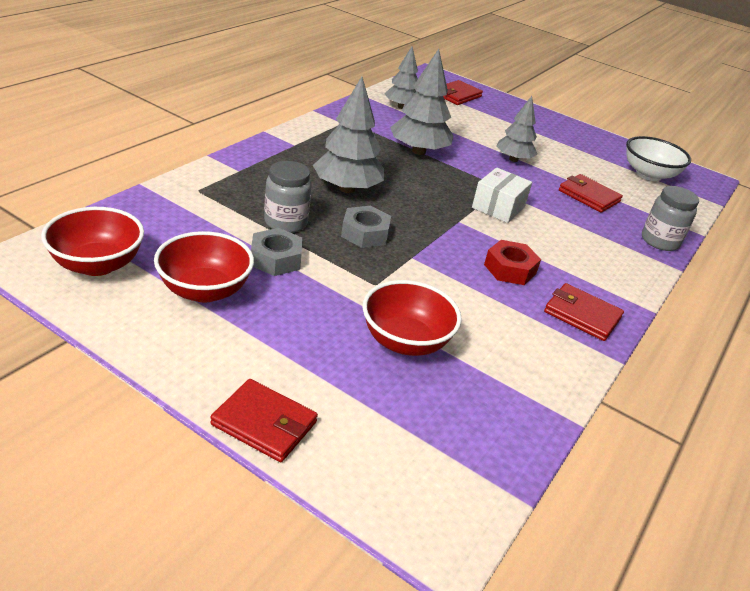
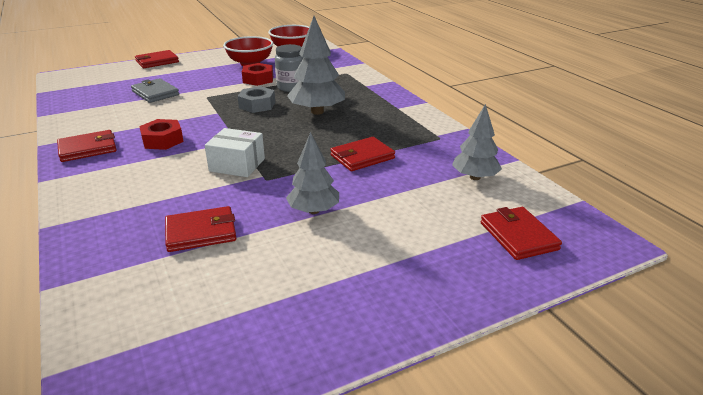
camera: 125 degrees right, 5 degrees down
(276, 259) = (258, 79): grey nut -> red nut
(405, 341) = (155, 93): red bowl -> grey wallet
(418, 151) = (362, 157): grey tree -> red wallet
(498, 207) = (237, 165): white box -> white box turned 45 degrees counterclockwise
(648, 175) = (190, 332): white bowl -> none
(659, 241) = (84, 240): grey jar -> none

